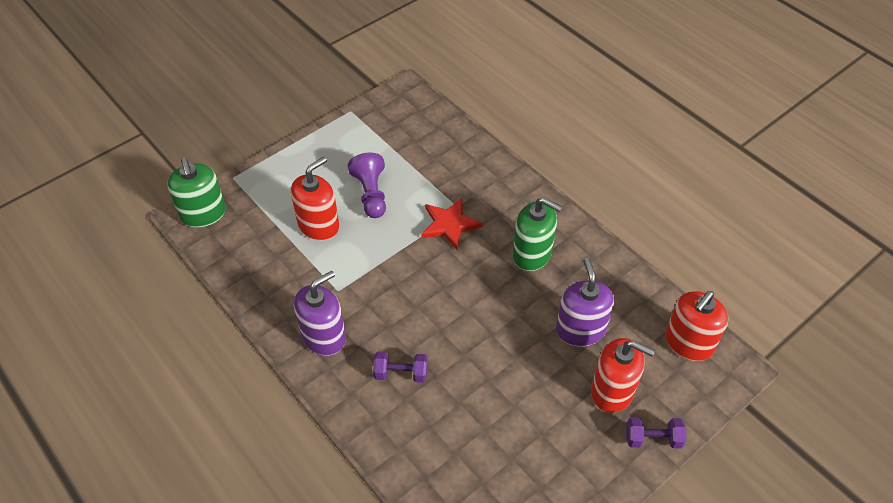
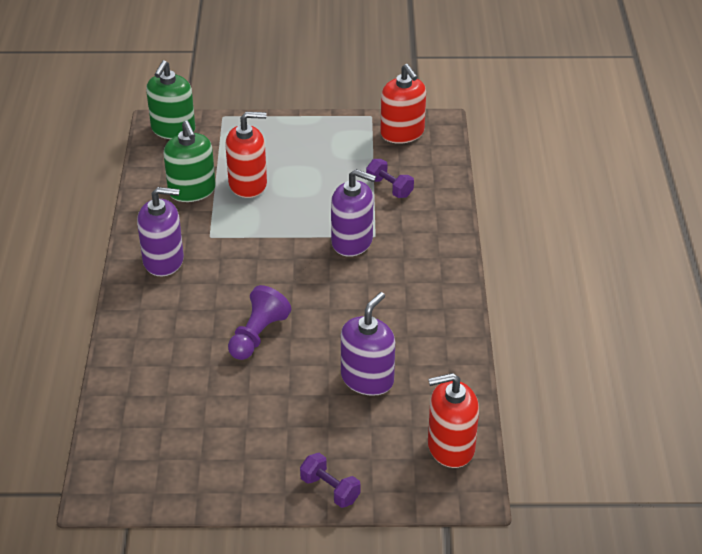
camera: 40 degrees right, 10 degrees down
(371, 194) = (315, 185): purple pawn -> purple pawn (258, 335)
(401, 373) = (190, 319): purple dumbbell -> purple dumbbell (389, 188)
(449, 224) = (352, 241): red star -> purple soap dispenser
(532, 254) = (395, 302): green soap dispenser -> green soap dispenser (192, 191)
(612, 391) = (339, 436): red soap dispenser -> red soap dispenser (402, 133)

